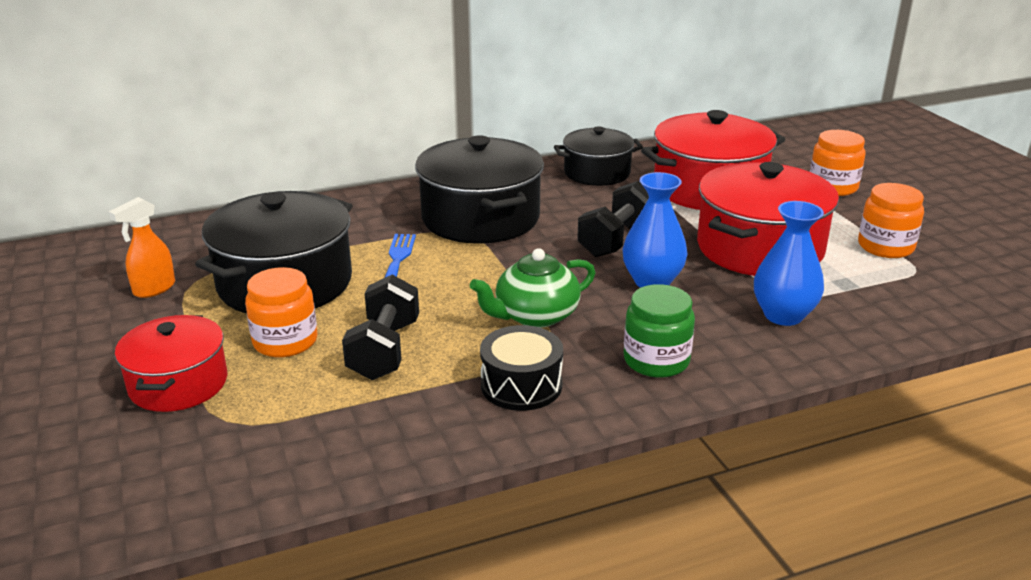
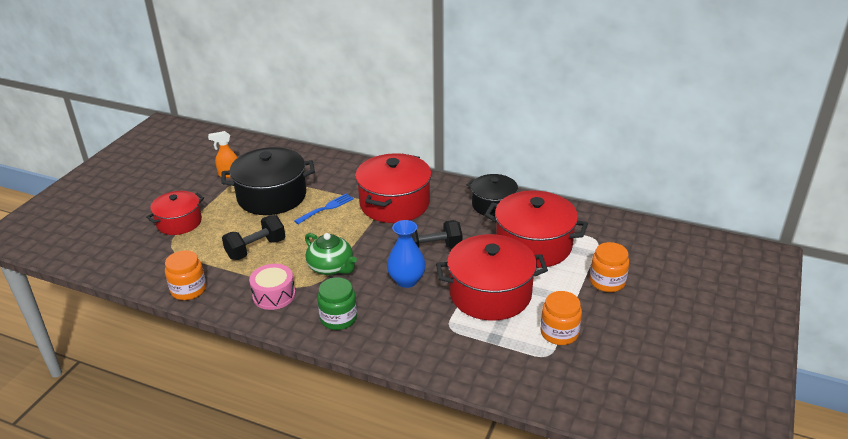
camera: 45 degrees right, 5 degrees up
(285, 341) = (233, 224): orange jar -> orange jar (188, 290)
(480, 218) = (394, 203): black pot -> red pot
(521, 385) = (274, 295): black drum -> pink drum
(535, 315) = (331, 267): green teapot -> green teapot turned 150 degrees counterclockwise
(783, 315) = (430, 334): blue vase -> none

